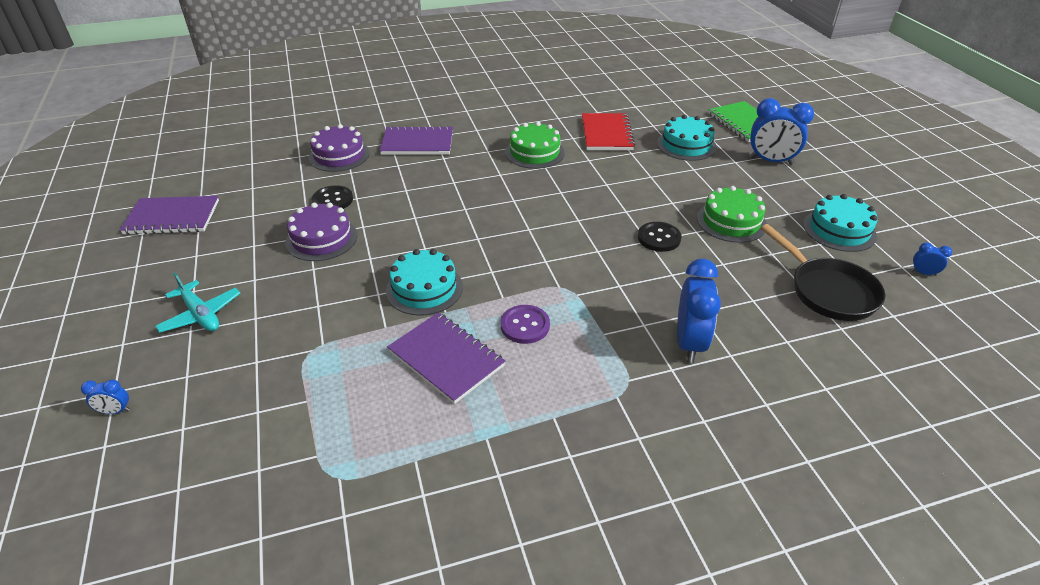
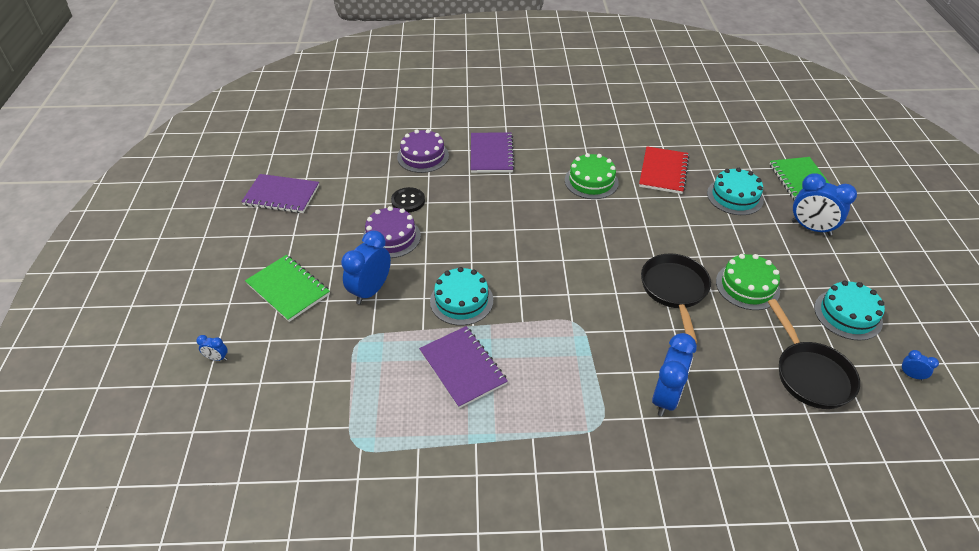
camera: 15 degrees right, 5 degrees up
(201, 314) = (288, 289): turquoise plane -> green notebook
(309, 297) = (370, 290): none -> blue clock
(417, 143) = (491, 154): purple notebook -> purple notebook turned 75 degrees clockwise
(525, 325) = (533, 351): purple button -> none
(659, 238) = (674, 290): black button -> black pan

